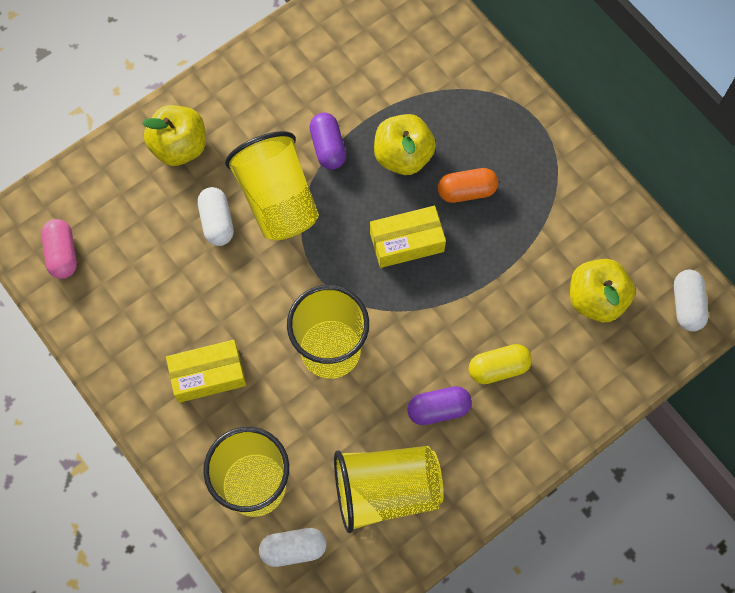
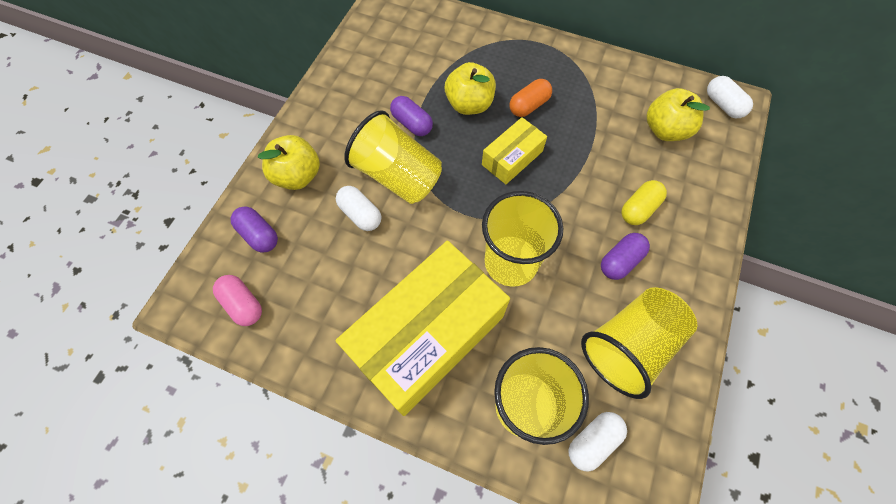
camera: 30 degrees left, 5 degrees down
(111, 191) = (259, 235): none -> purple capsule
(208, 375) = (427, 335): yellow box -> yellow box, size x2.10

